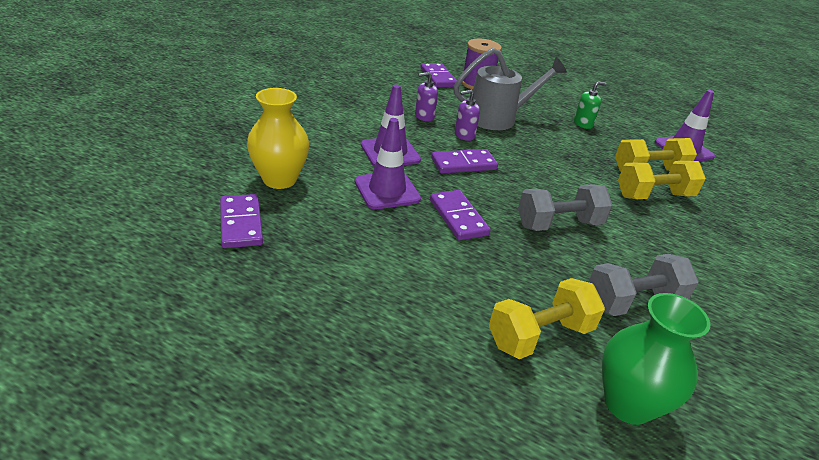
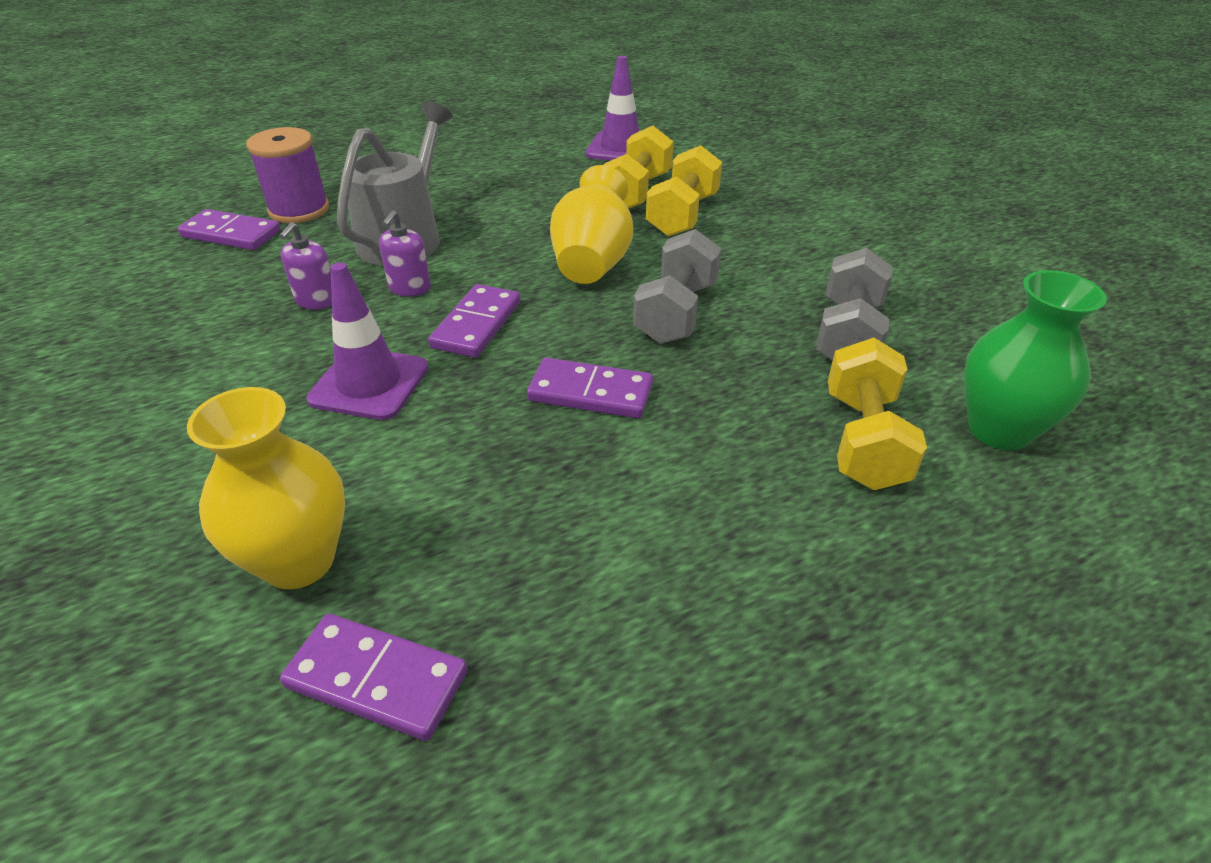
camera: 50 degrees left, 5 degrees up
(387, 190) = (462, 435): purple traffic cone -> none
(560, 180) = (592, 262): none -> yellow vase
(583, 124) = (497, 182): green soap dispenser -> none

